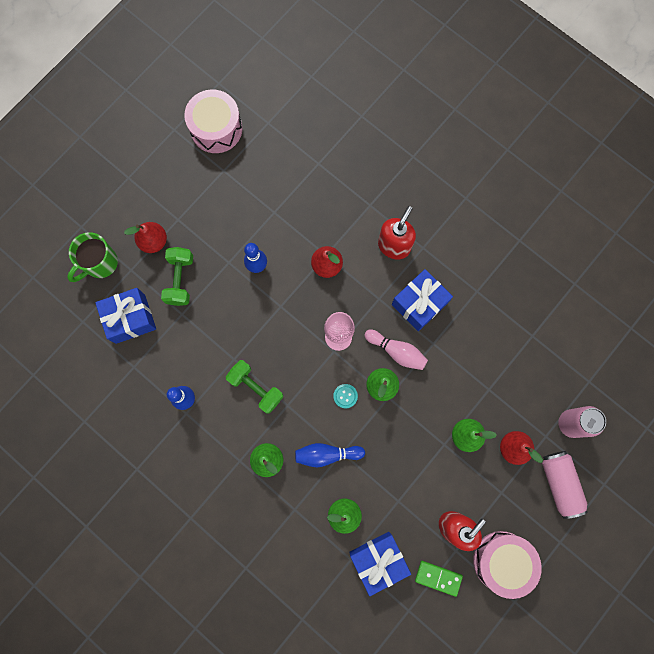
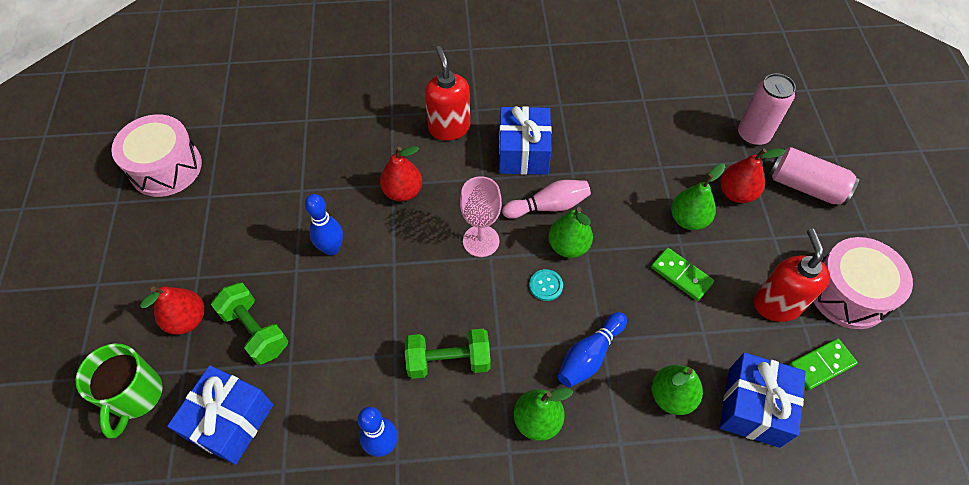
camera: 45 degrees left, 20 degrees down
(423, 461) = (681, 275): none -> green domino

